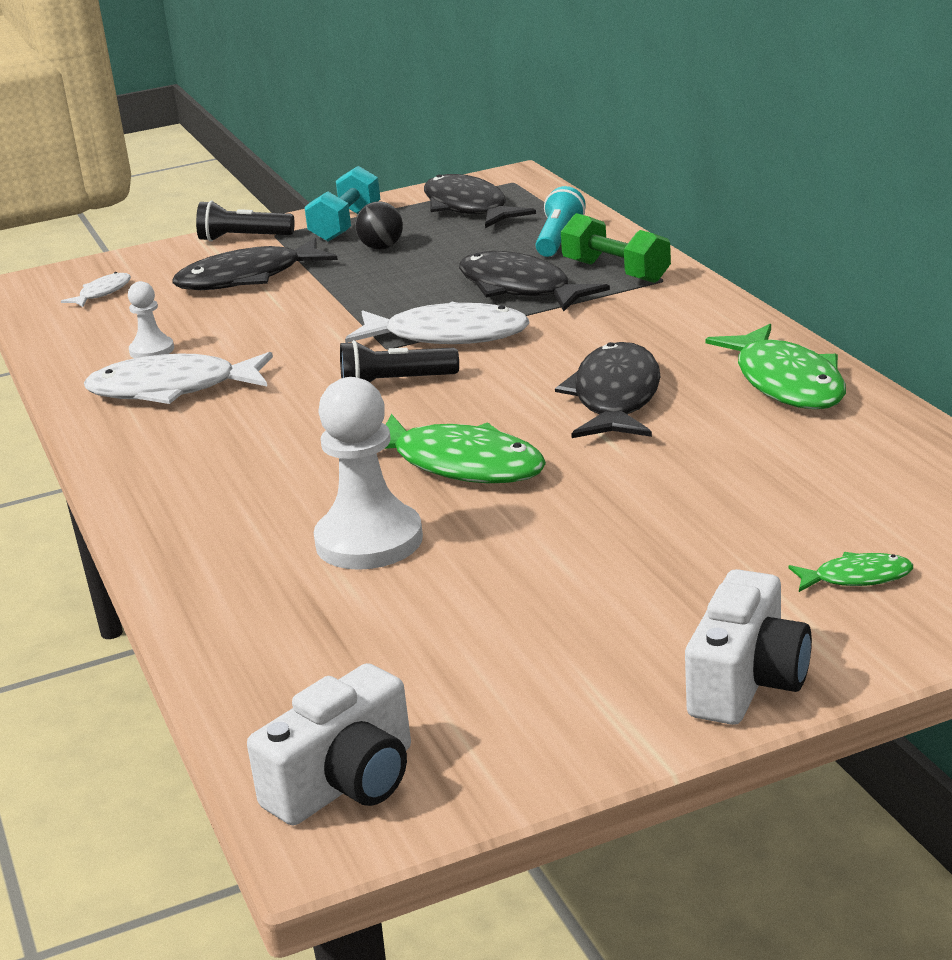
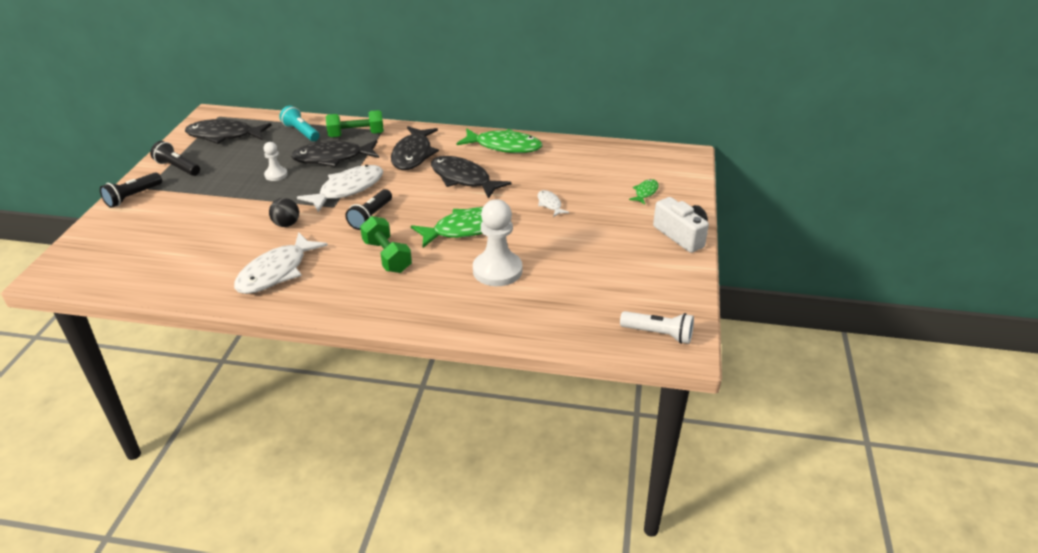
camera: 60 degrees left, 10 degrees up
(102, 293) = (116, 257): white fish -> white fish (550, 204)
(152, 350) = (220, 264): white pawn -> white pawn (276, 175)
(247, 278) = (186, 212): black fish -> black fish (413, 155)
(301, 440) = (387, 256): none -> green dumbbell
(345, 783) = (659, 334): white camera -> white flashlight
(346, 225) = (177, 168): turquoise dumbbell -> black flashlight
(381, 247) = (224, 169): black ball -> black ball (286, 224)

